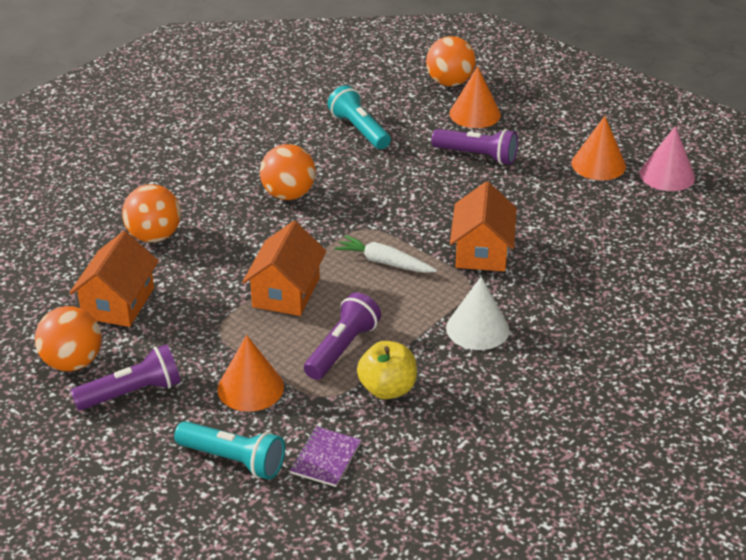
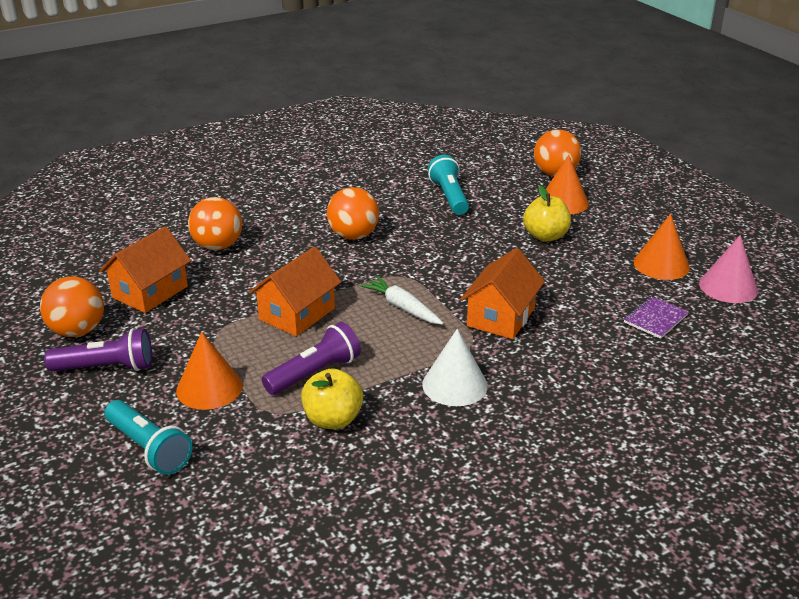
camera: 20 degrees right, 5 degrees down
(325, 458) = (232, 469): purple notebook -> purple notebook (655, 319)
(477, 156) = (545, 236): purple flashlight -> yellow apple

